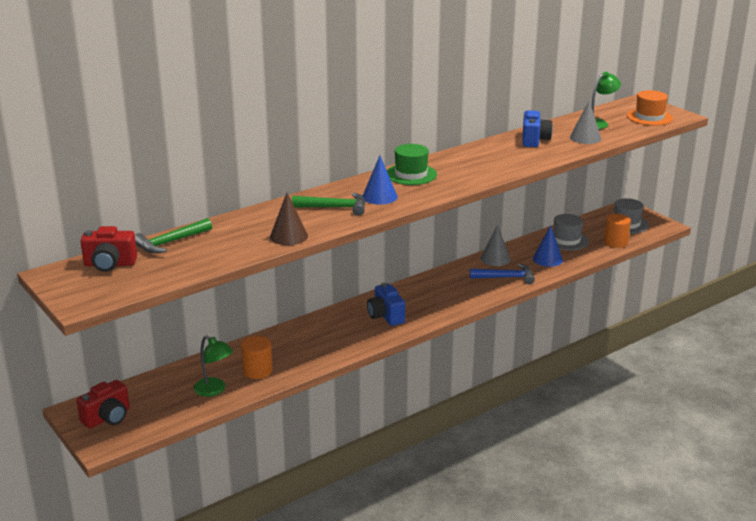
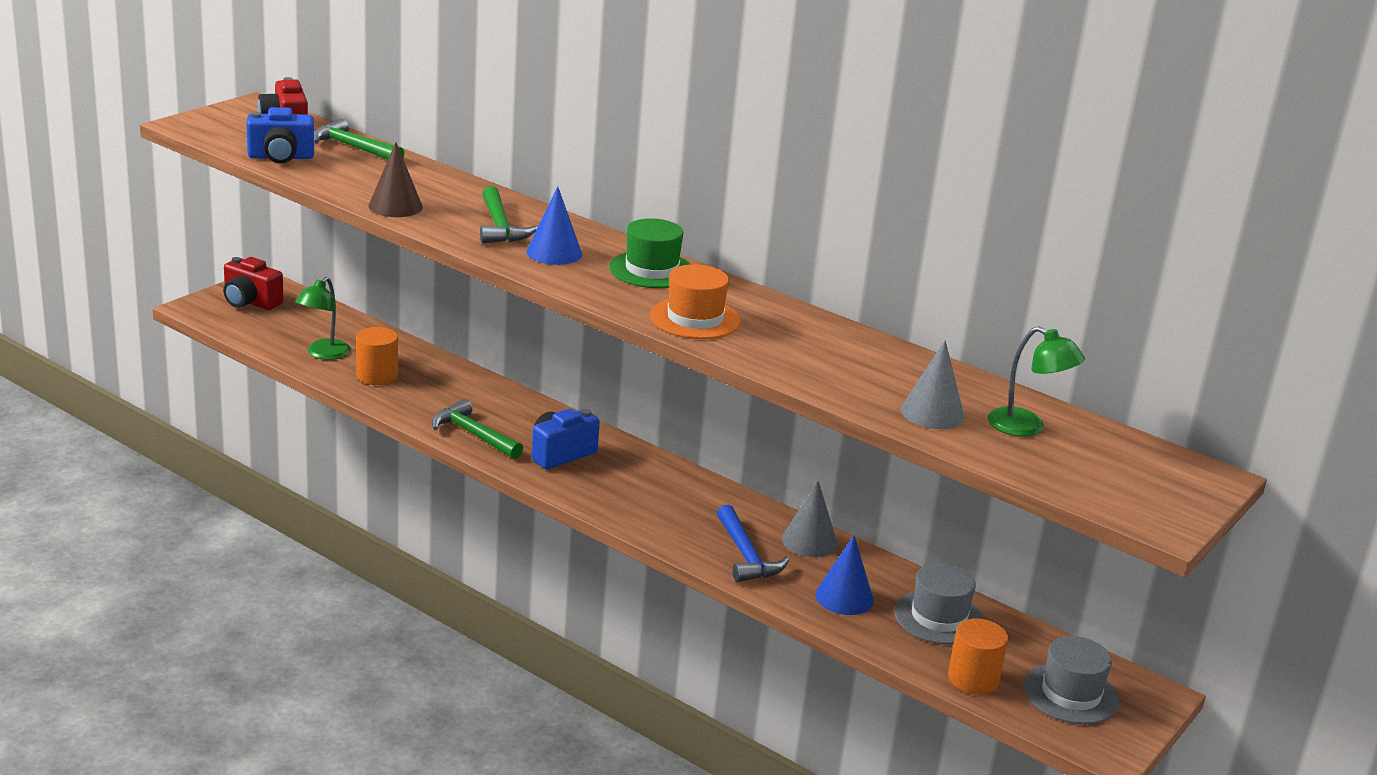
camera: 70 degrees right, 0 degrees up
(353, 342) = (473, 435): none -> green hammer
(534, 140) = (879, 364): blue camera -> blue camera (281, 157)
(649, 117) = (1116, 485): orange hat -> orange hat (695, 318)

